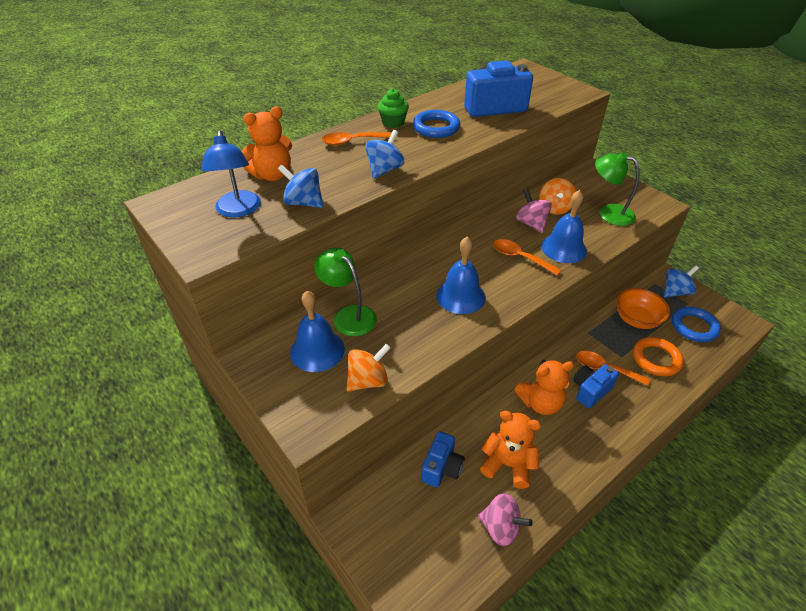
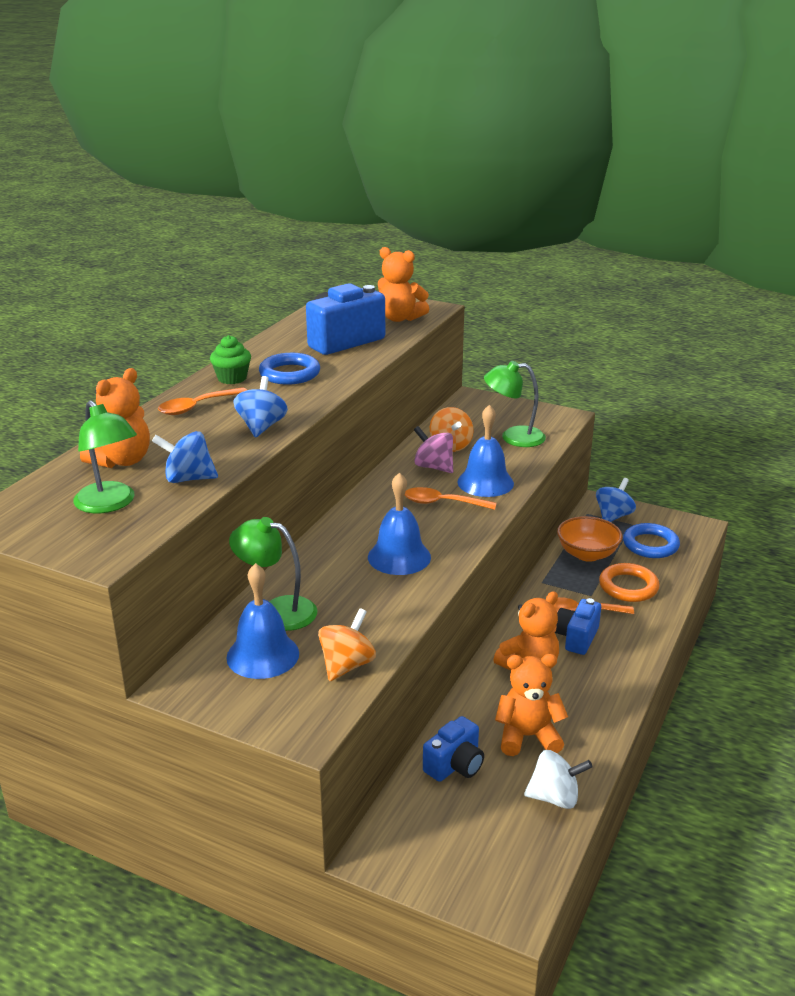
camera: 25 degrees left, 15 degrees down
(238, 210) = (110, 504): blue lamp -> green lamp
(442, 468) = (455, 765): blue camera -> blue camera turned 45 degrees clockwise
(500, 527) = (555, 797): pink spinning top -> white spinning top
(550, 96) = (400, 318): none -> orange teddy bear

